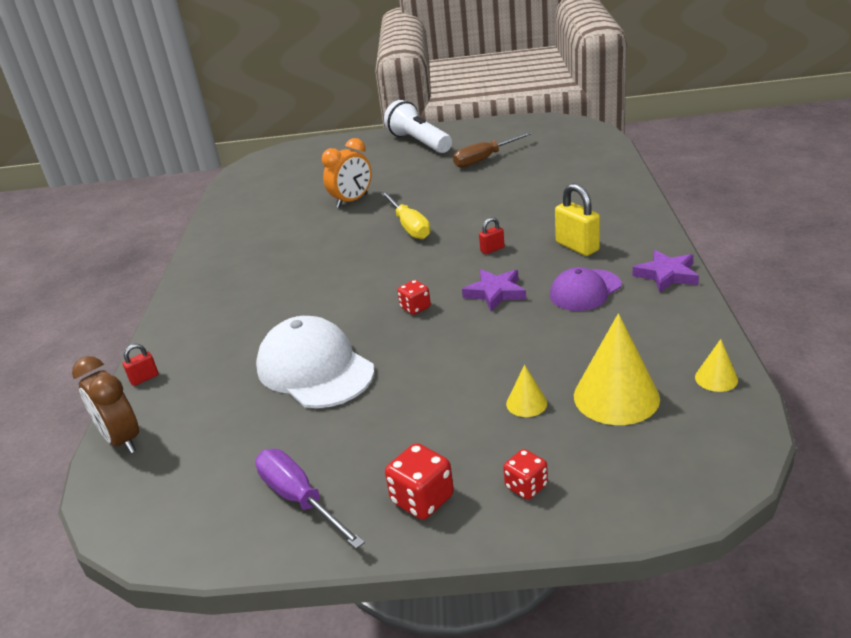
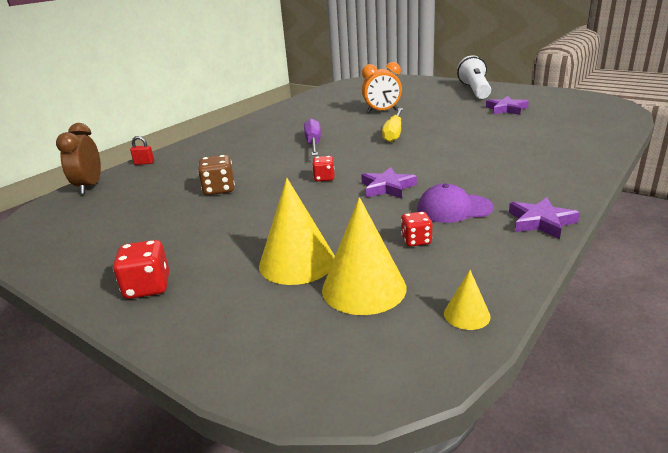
camera: 35 degrees right, 5 degrees down
(300, 499) = (99, 253): purple screwdriver -> purple screwdriver (313, 144)
(315, 369) = (219, 189): white cap -> brown dice
(485, 159) = (506, 109): brown screwdriver -> purple star
(492, 249) = (427, 162): red padlock -> none
(526, 403) = (297, 262): yellow cone -> yellow cone, size x2.04
(526, 486) = (211, 314): red dice -> red dice (416, 241)
(577, 246) = (493, 179): yellow padlock -> none

